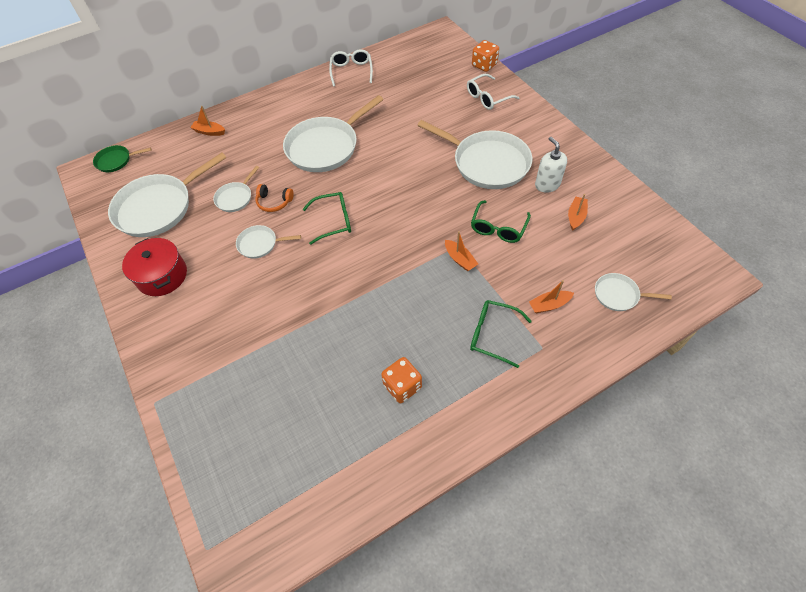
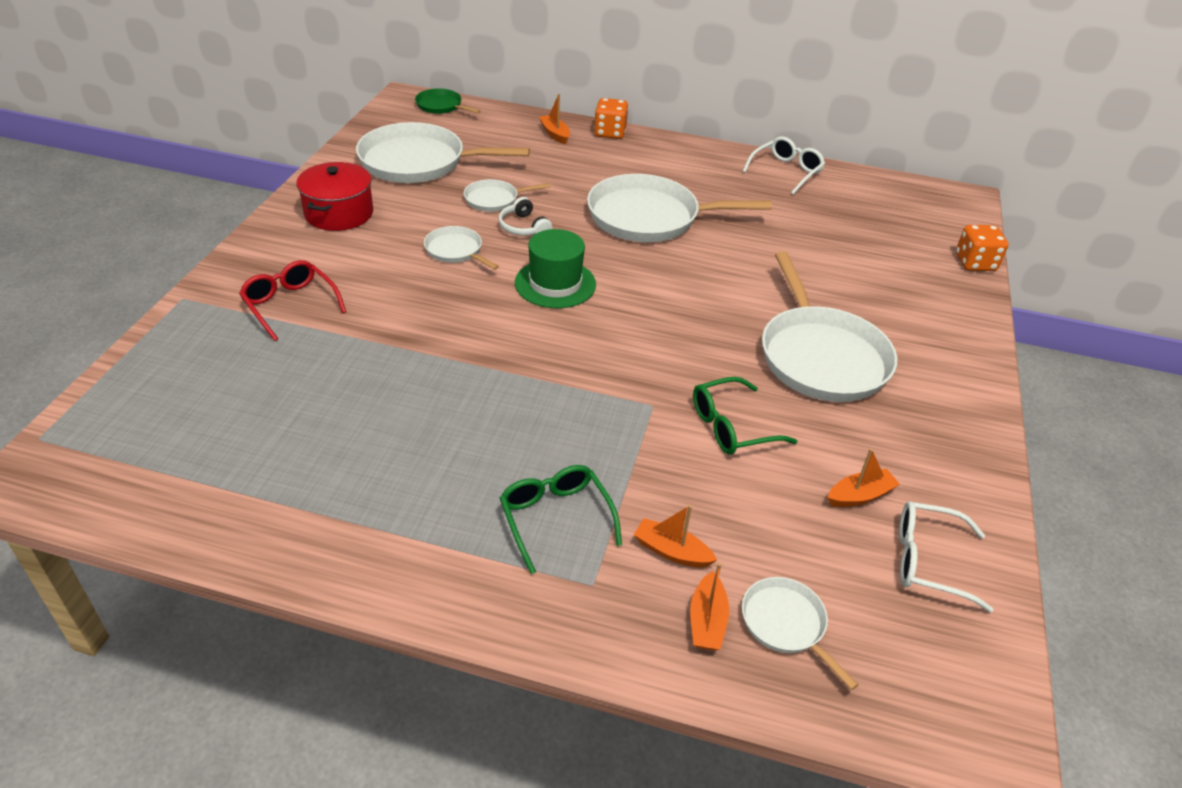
camera: 40 degrees right, 15 degrees down
(221, 350) = (290, 305): none -> red glasses
(274, 202) = (523, 227): orange headphones -> white headphones
(334, 221) = (555, 283): green glasses -> green hat
(402, 386) = (387, 475): orange dice -> orange dice (610, 133)
(460, 259) = (635, 419): orange boat -> orange boat (707, 621)
(487, 98) = (927, 296): white glasses -> white glasses (927, 561)
(547, 184) = (871, 434): white soap dispenser -> none

